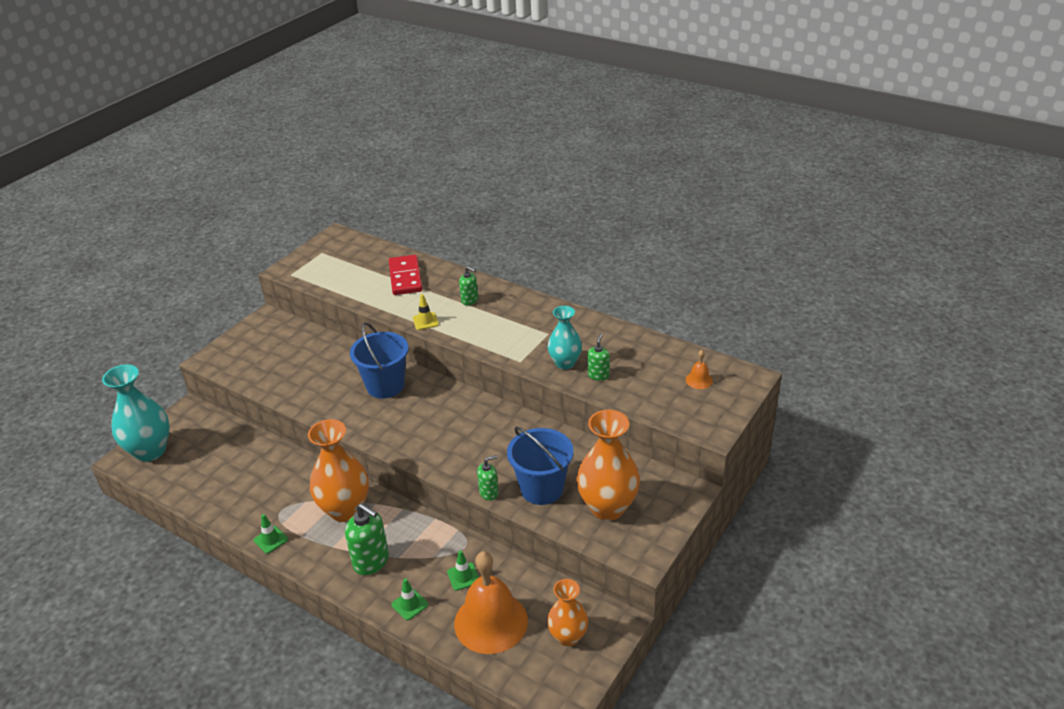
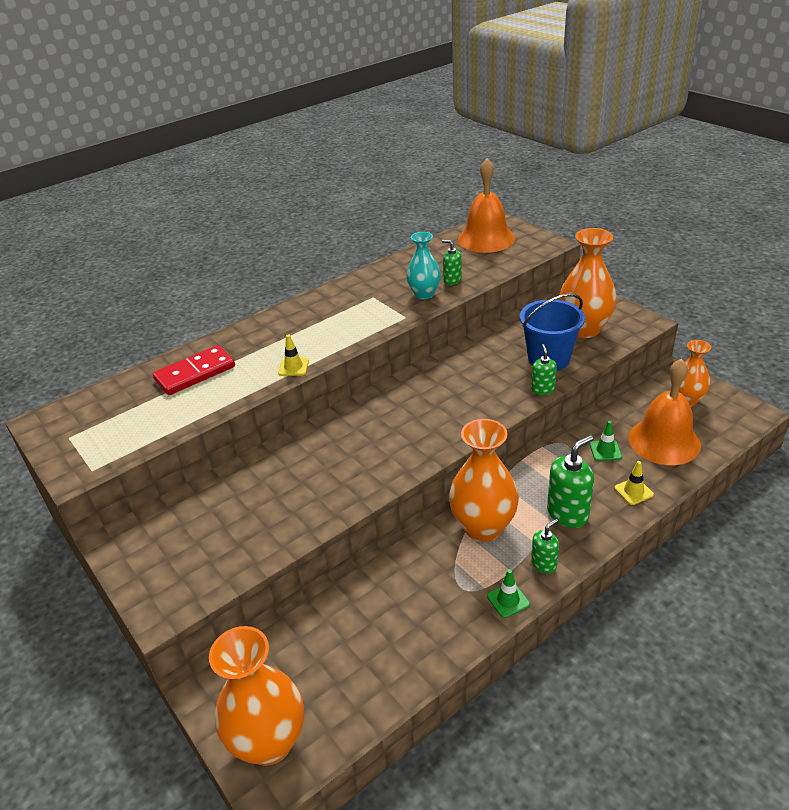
camera: 70 degrees left, 0 degrees up
(150, 451) = (269, 742): turquoise vase -> orange vase
(385, 386) = (339, 441): blue bucket -> none
(405, 277) = (195, 373): red domino -> red domino turned 45 degrees counterclockwise
(409, 604) = (633, 491): green traffic cone -> yellow traffic cone
(470, 300) = (280, 334): green soap dispenser -> green soap dispenser (544, 564)
(699, 380) = (486, 239): orange bell -> orange bell, size x2.43

